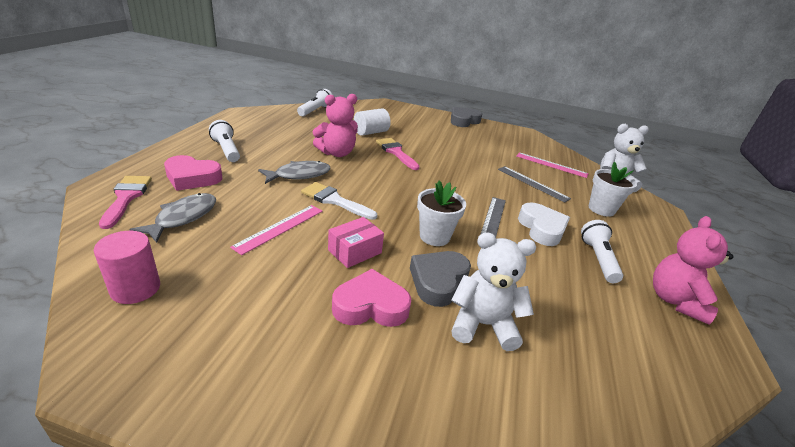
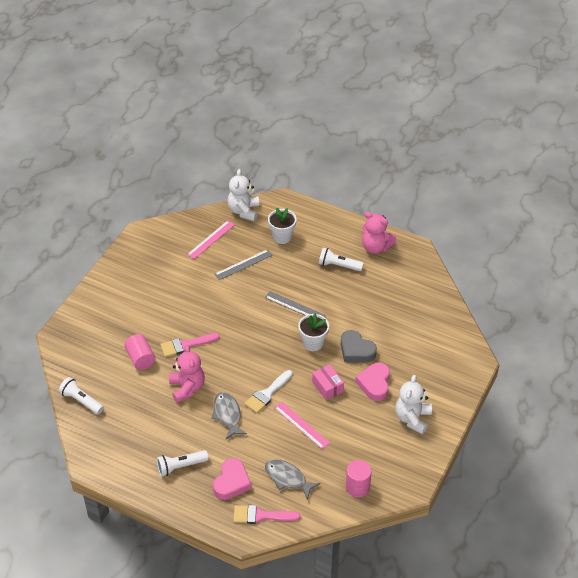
camera: 75 degrees left, 15 degrees up
(371, 132) = (140, 358): white cylinder -> pink cylinder
(463, 121) = (110, 276): grey heart -> none
(483, 325) = (389, 339): white teddy bear -> white teddy bear (412, 418)
(542, 228) = (305, 282): white heart -> none

